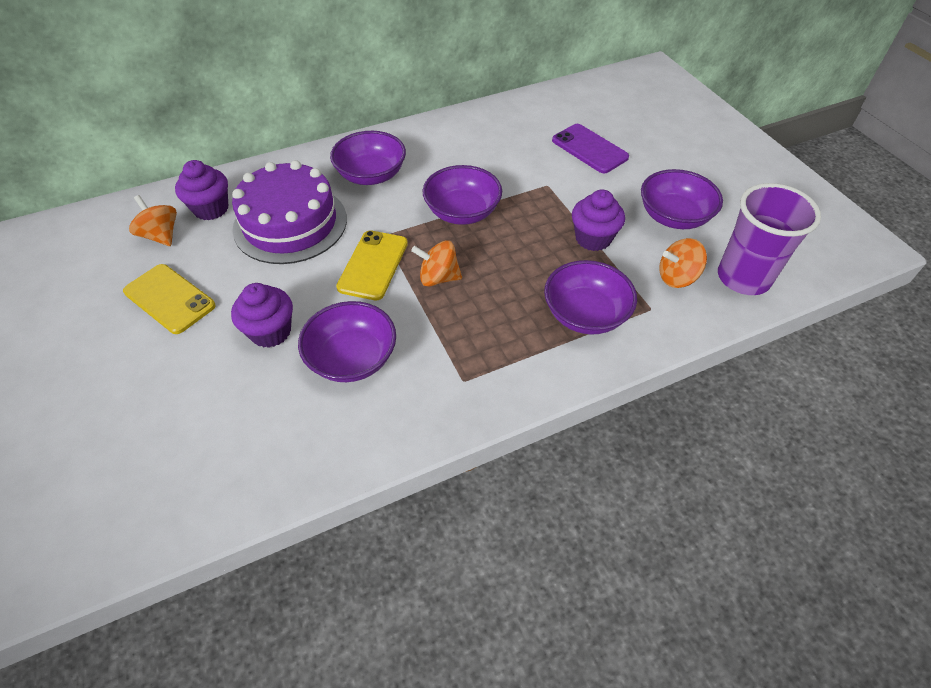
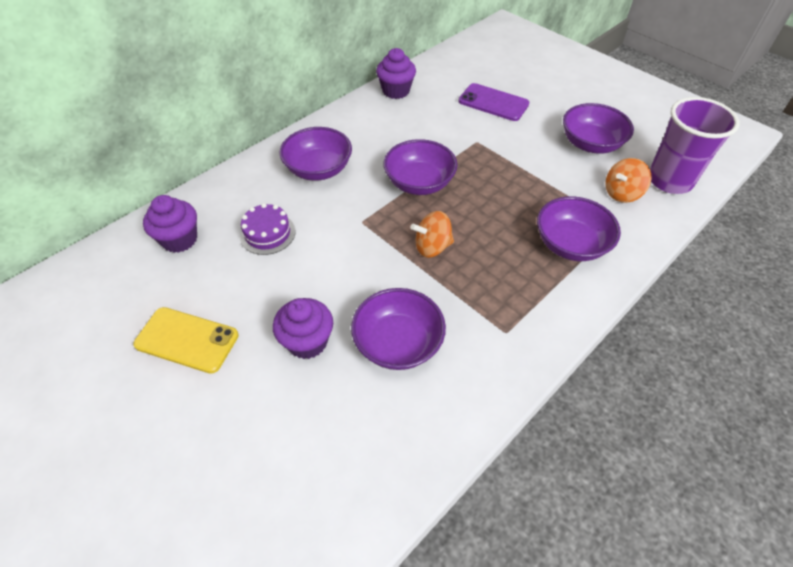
camera: 20 degrees left, 0 degrees up
(161, 236) = (142, 279): orange spinning top -> none
(290, 223) = (267, 233): purple cake -> purple cake, size x0.50
(373, 265) = (368, 251): yellow phone -> none
(593, 238) = (539, 178): purple cupcake -> purple cupcake (396, 91)

